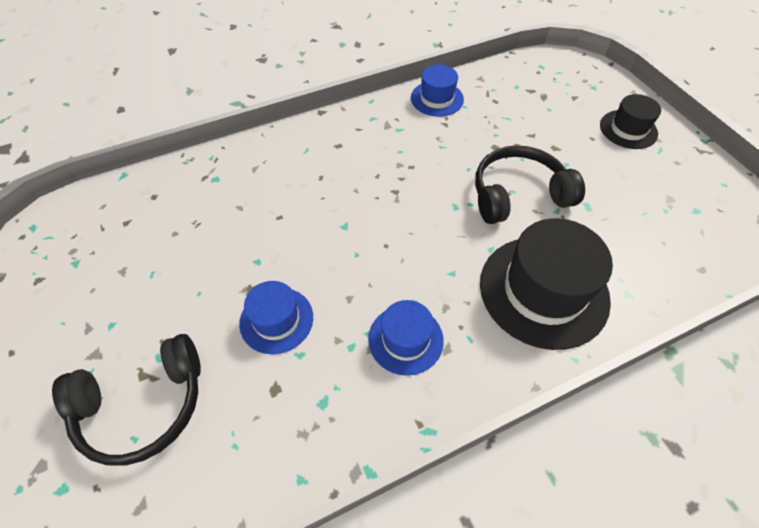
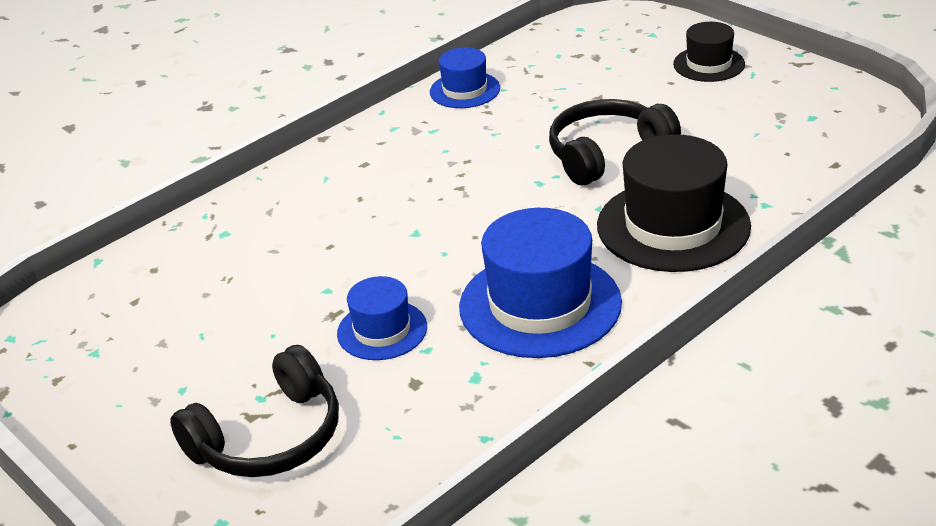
camera: 15 degrees left, 20 degrees down
(405, 339) = (540, 305): blue hat -> blue hat, size x1.81

